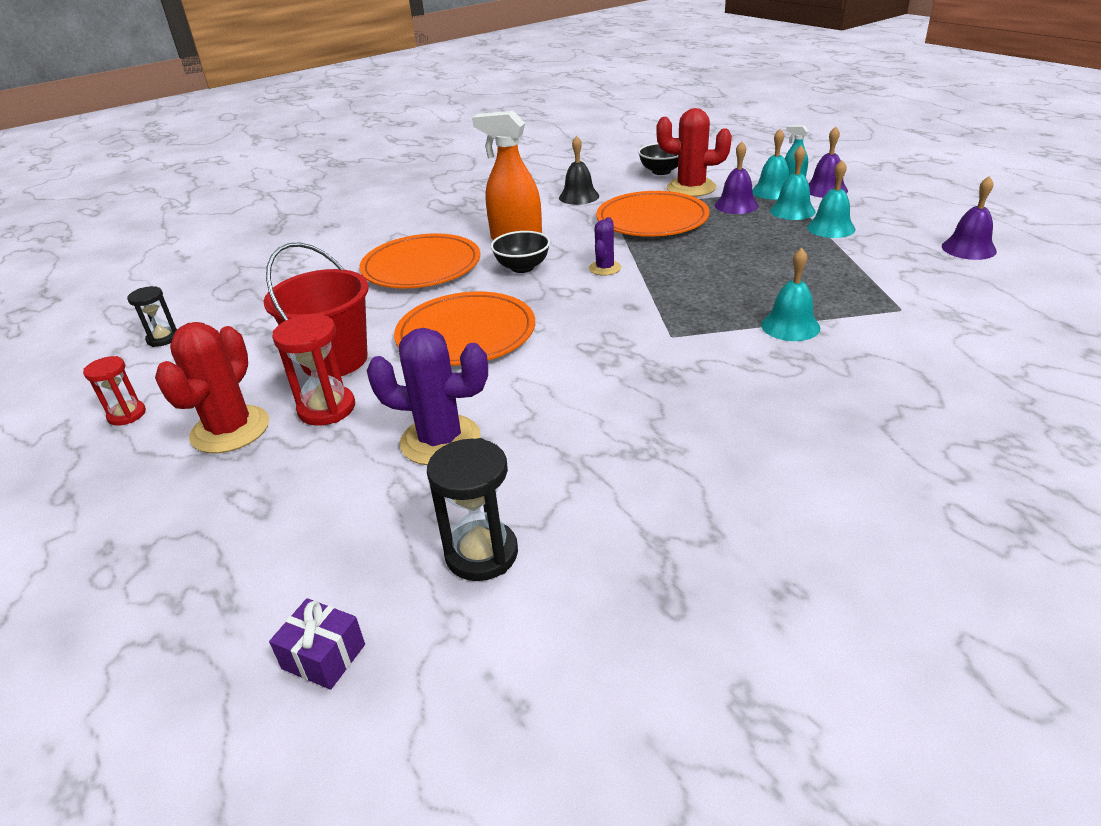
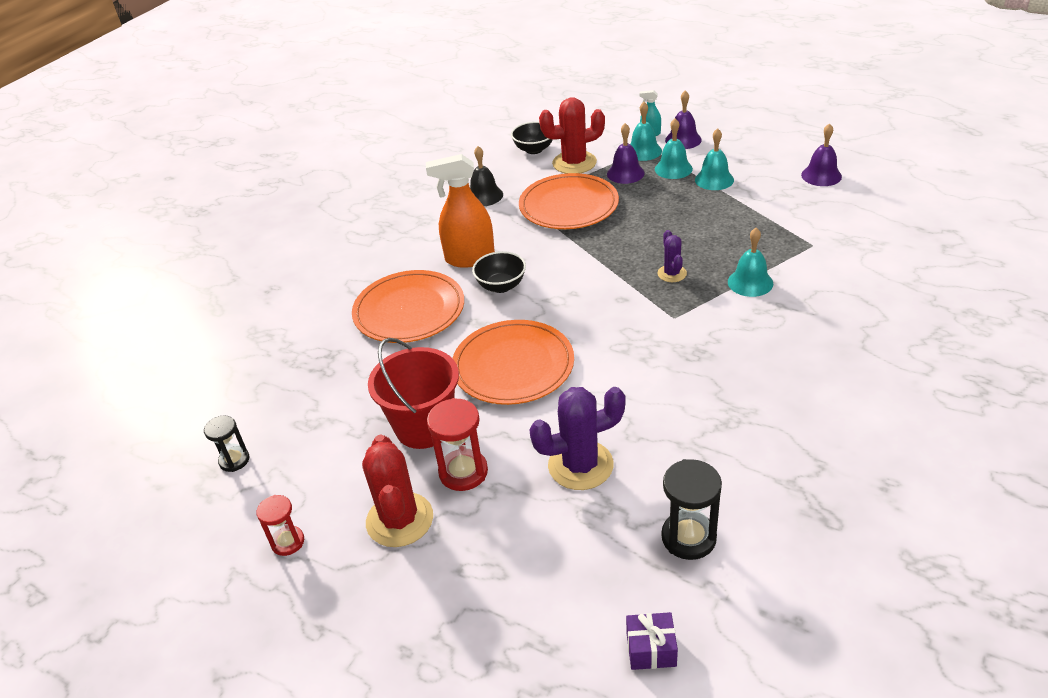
camera: 25 degrees left, 5 degrees up
(605, 268) = (571, 268): purple cactus -> purple cactus (672, 273)

